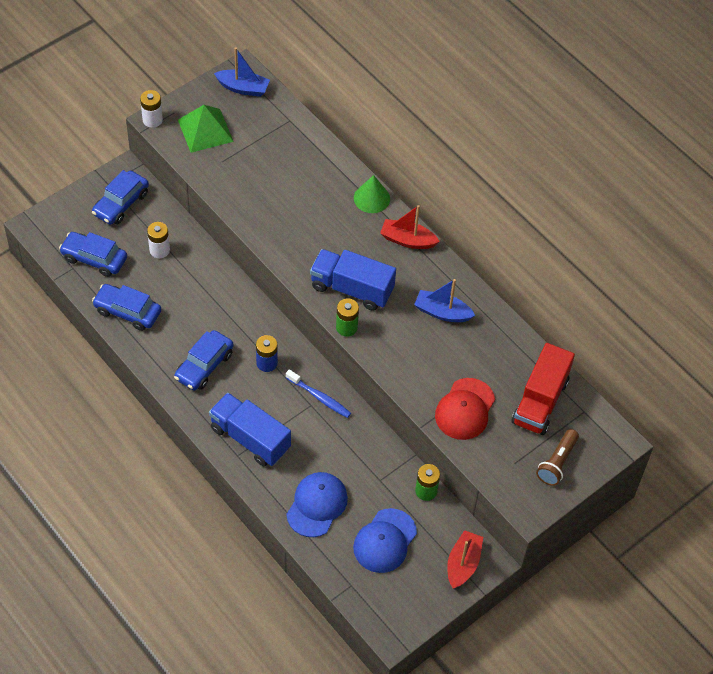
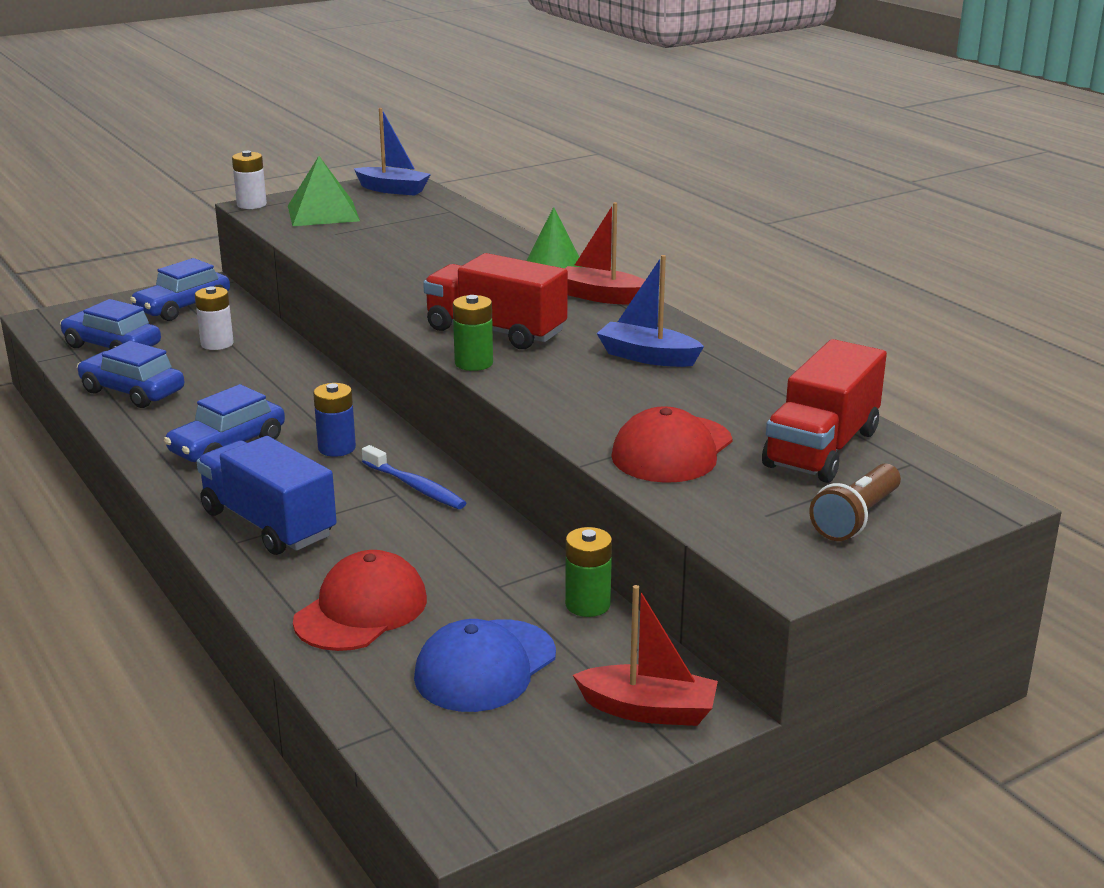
camera: 10 degrees right, 30 degrees down
(317, 505) = (361, 610): blue cap -> red cap
(352, 289) = (495, 331): blue truck -> red truck
(463, 564) = (648, 710): red boat -> red boat turned 75 degrees clockwise

